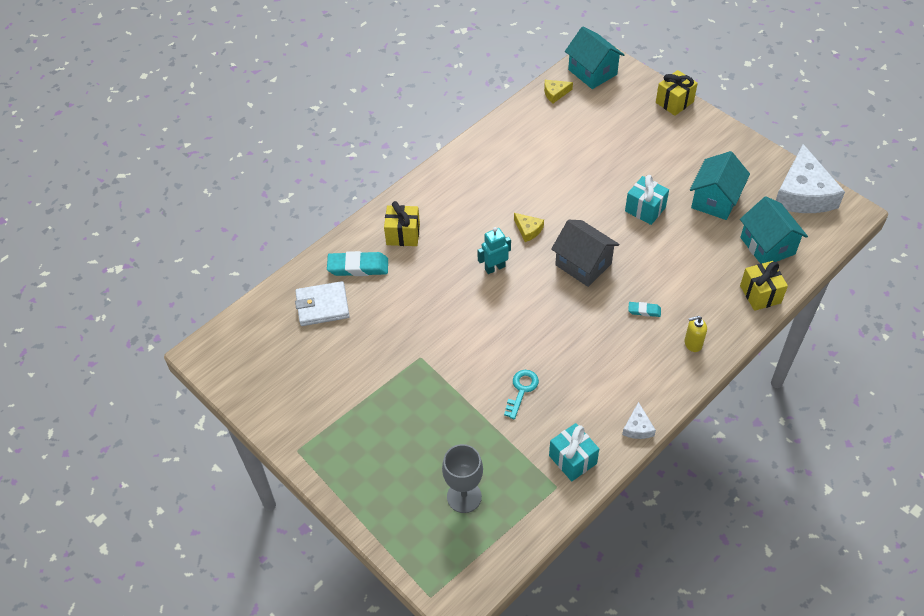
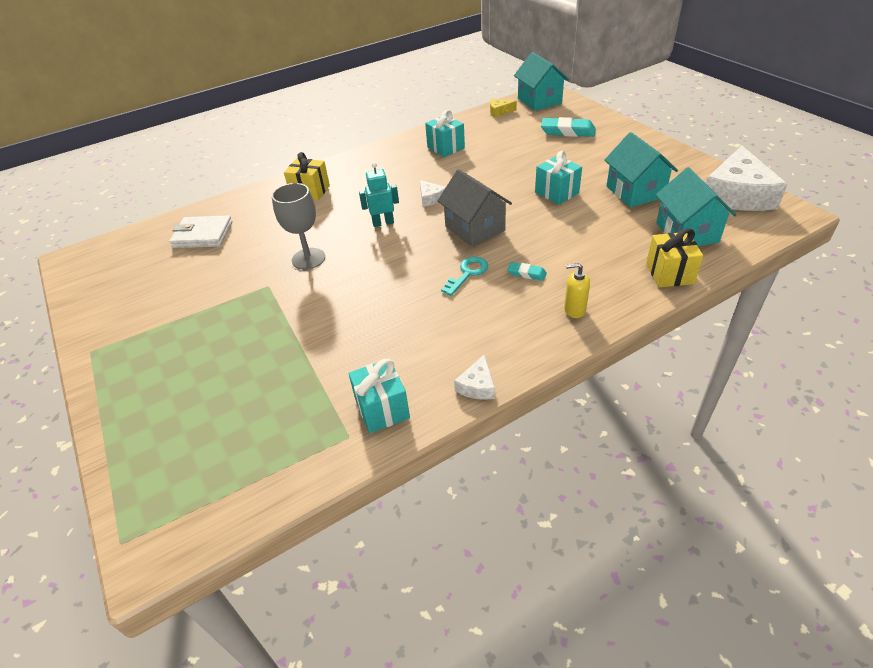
camera: 15 degrees right, 10 degrees down
(358, 267) = (254, 210): turquoise eraser -> turquoise eraser (567, 131)
(464, 496) = (233, 428): grey goblet -> grey goblet (308, 259)
(517, 156) = (446, 148): none -> turquoise gift
(521, 390) = (357, 329): turquoise key -> turquoise key (467, 273)
(528, 230) = (431, 198): yellow cheese -> white cheese
(674, 102) = (611, 123): yellow gift -> none
(715, 200) = (635, 192): turquoise house -> turquoise house turned 60 degrees counterclockwise

